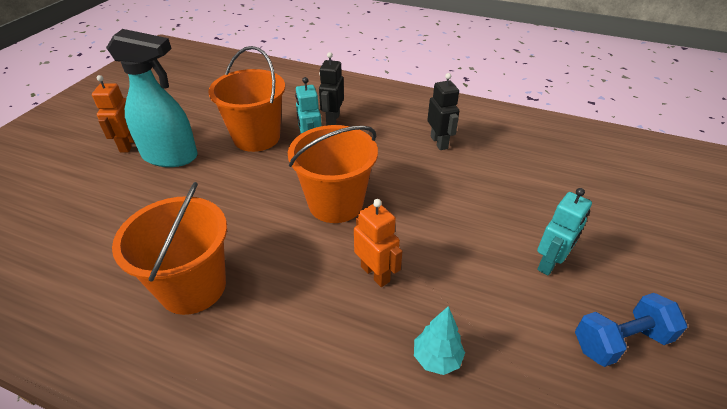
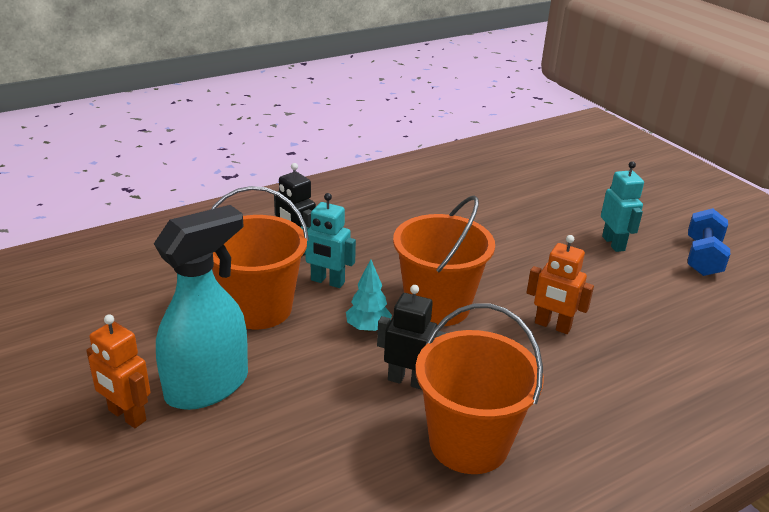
camera: 55 degrees left, 10 degrees down
(375, 274) = (552, 326): orange robot -> orange robot turned 150 degrees counterclockwise
(436, 358) = (664, 338): turquoise tree -> turquoise tree (368, 328)
(439, 142) = (415, 212): black robot -> black robot (407, 380)

